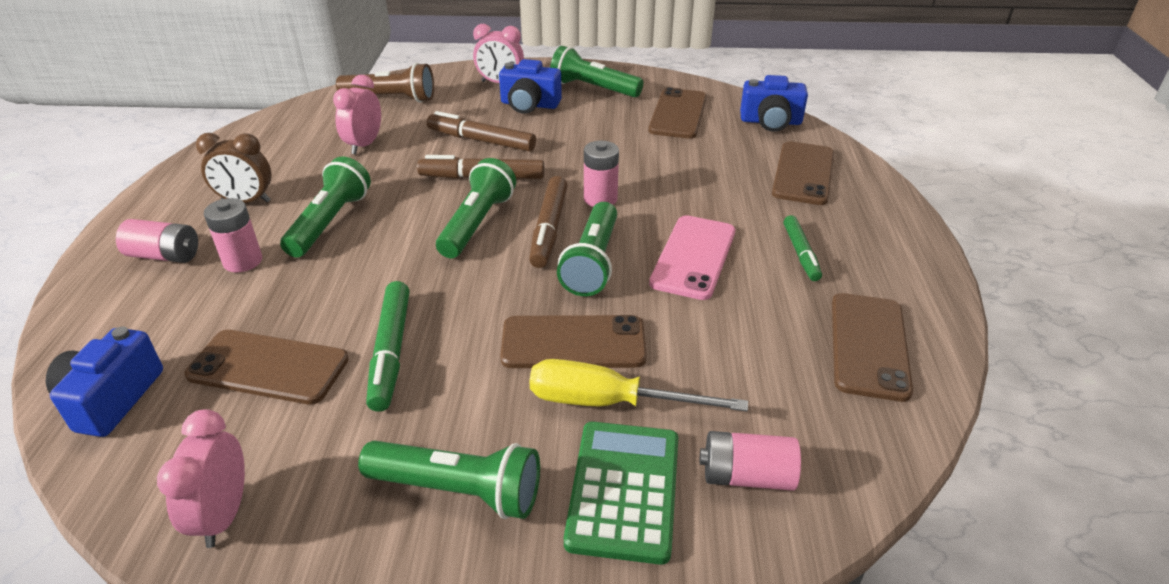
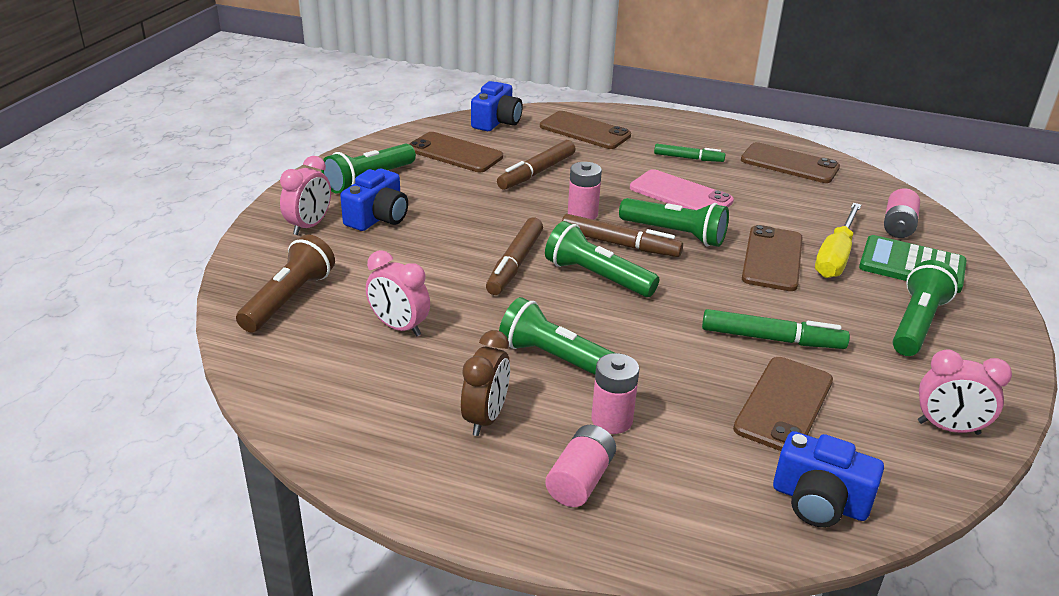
camera: 75 degrees left, 5 degrees down
(481, 140) = (439, 254): brown marker -> brown marker (536, 172)

